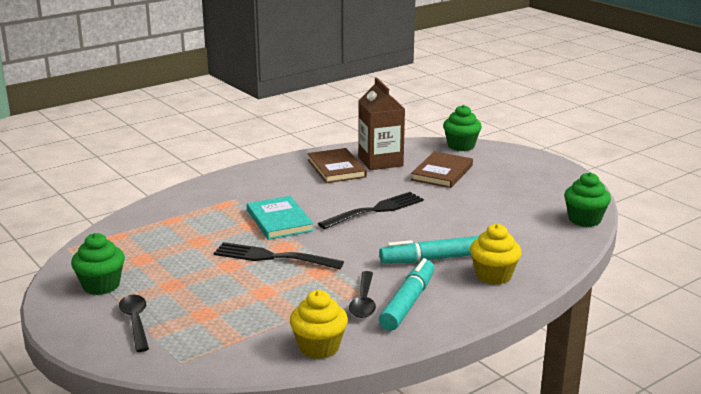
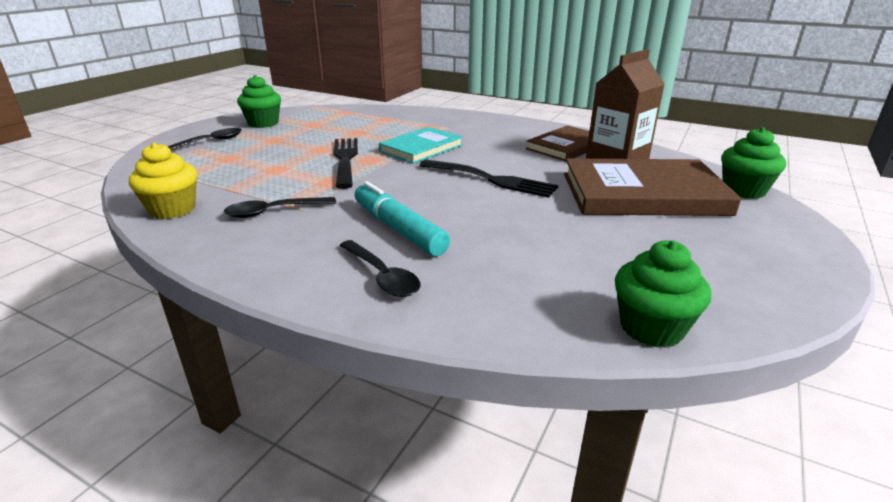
camera: 65 degrees right, 5 degrees up
(407, 302) = (280, 234): turquoise marker -> none
(442, 172) = (643, 194): brown book -> brown book, size x1.65
(493, 275) = (381, 276): yellow cupcake -> black spoon

